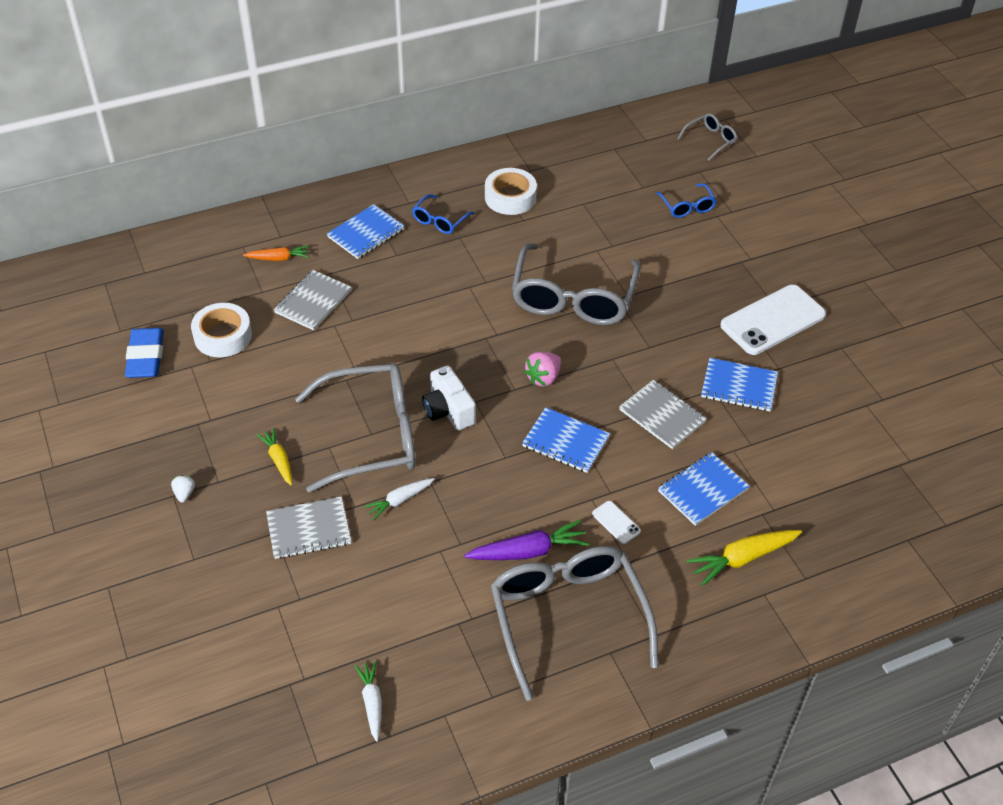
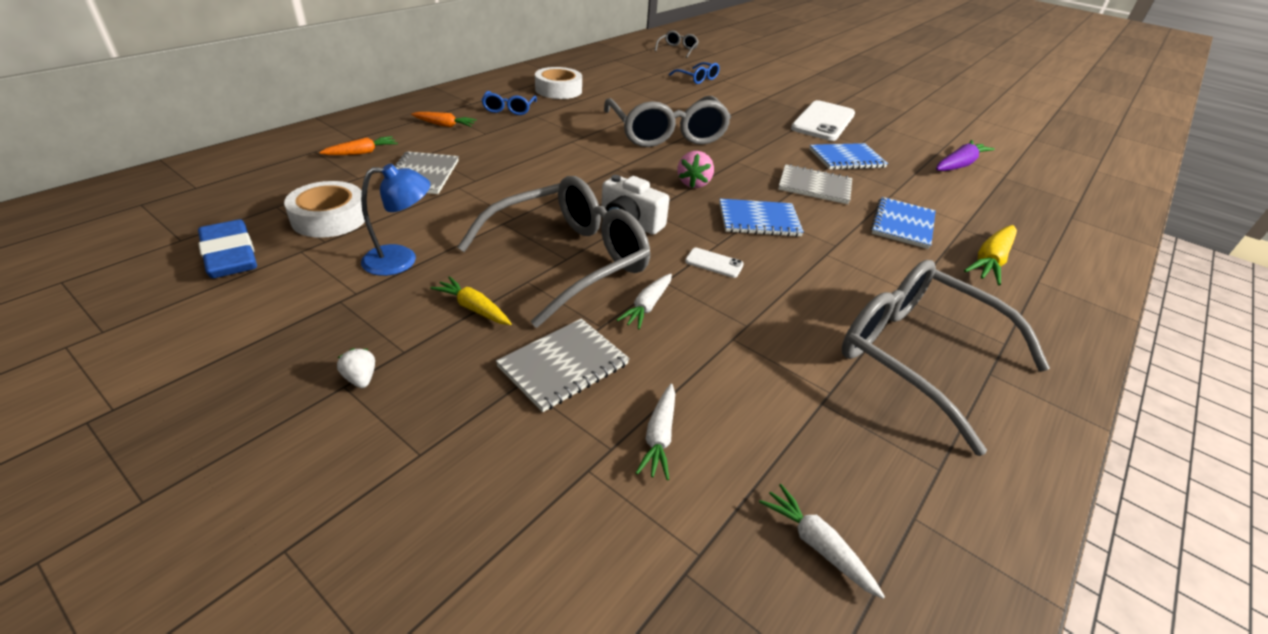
camera: 30 degrees left, 10 degrees down
(253, 397) = (401, 260): none -> blue lamp
(333, 603) = (659, 436): none -> white carrot
(366, 233) = (444, 125): blue notebook -> orange carrot
(528, 551) = (818, 311): purple carrot -> purple carrot (958, 165)
(616, 522) = (866, 265): white phone -> white phone (714, 263)

